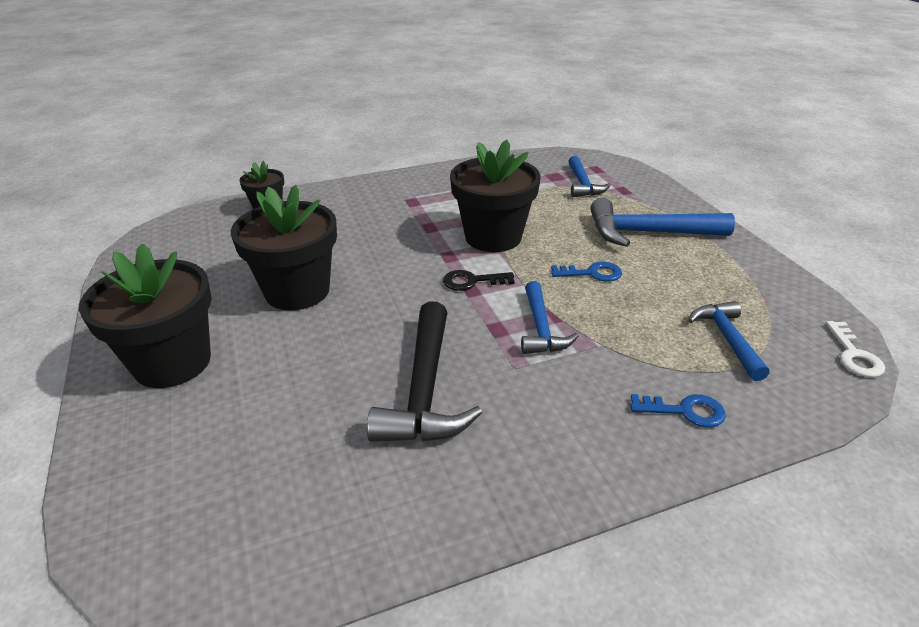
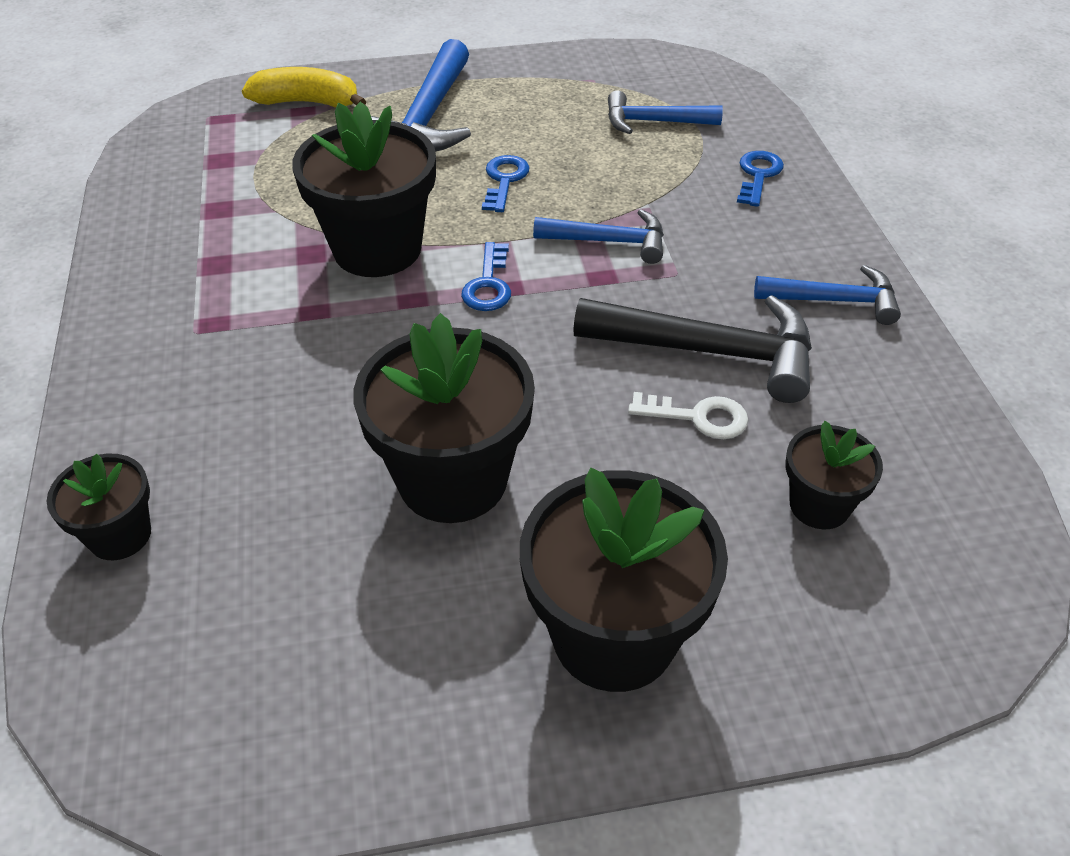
camera: 80 degrees left, 10 degrees up
(262, 457) = (819, 505): none -> black flower pot
(472, 281) = (488, 284): black key -> blue key
(583, 184) = (264, 140): blue hammer -> blue hammer (835, 301)
(633, 190) = (307, 102): none -> yellow banana
(854, 355) = (690, 63): white key -> white key (698, 417)

